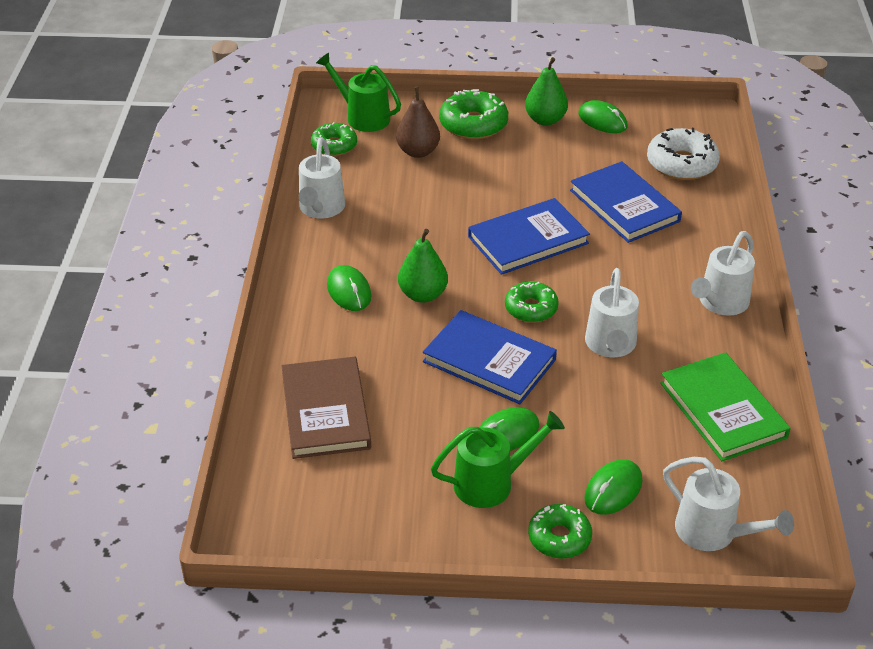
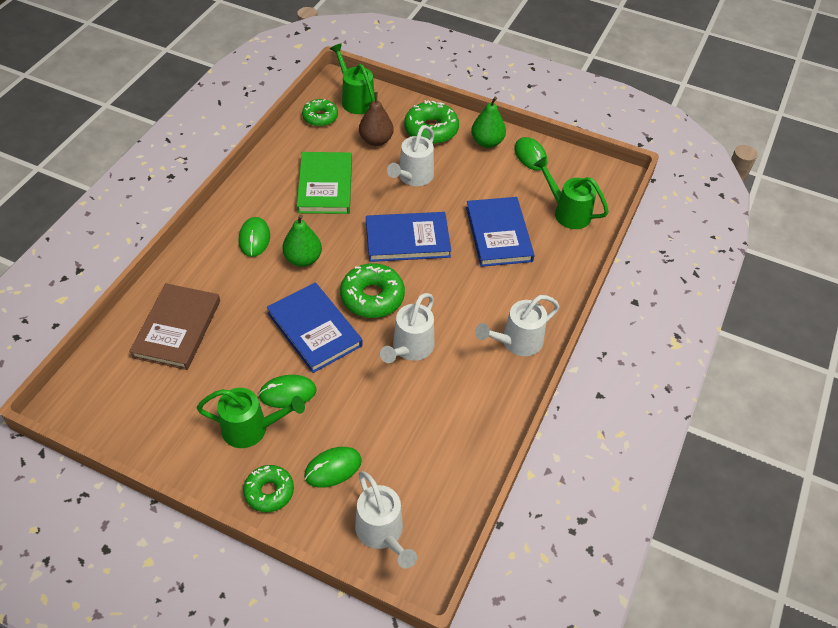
camera: 20 degrees right, 10 degrees up
(320, 209) = (277, 166): white watering can -> white watering can (413, 177)
(531, 308) = (372, 297): green donut -> green donut, size x1.52
(681, 164) = (567, 212): white donut -> green watering can
(722, 410) = (458, 433): green book -> green book (325, 185)

